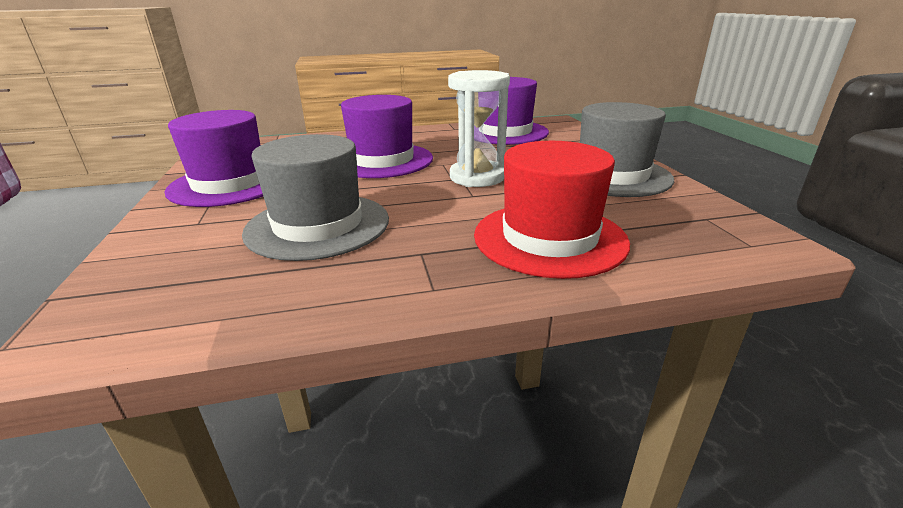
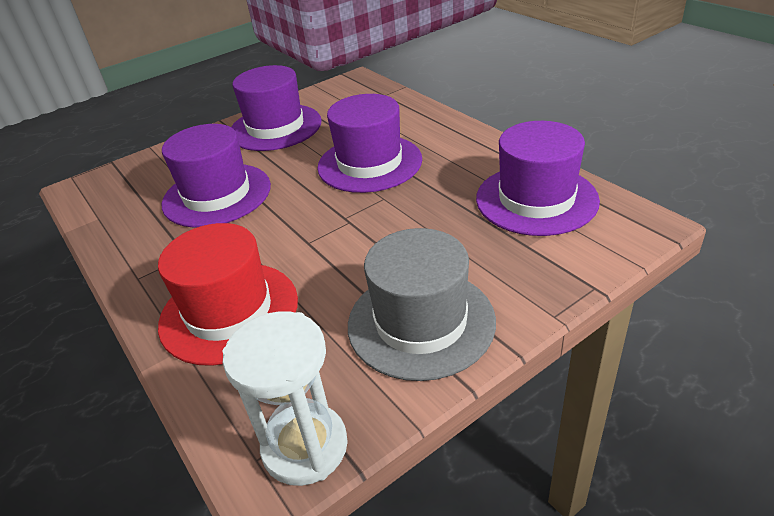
camera: 70 degrees right, 10 degrees up
(318, 225) = (217, 195): grey hat -> purple hat
(477, 177) = (356, 230): white hourglass -> white hourglass (305, 447)

